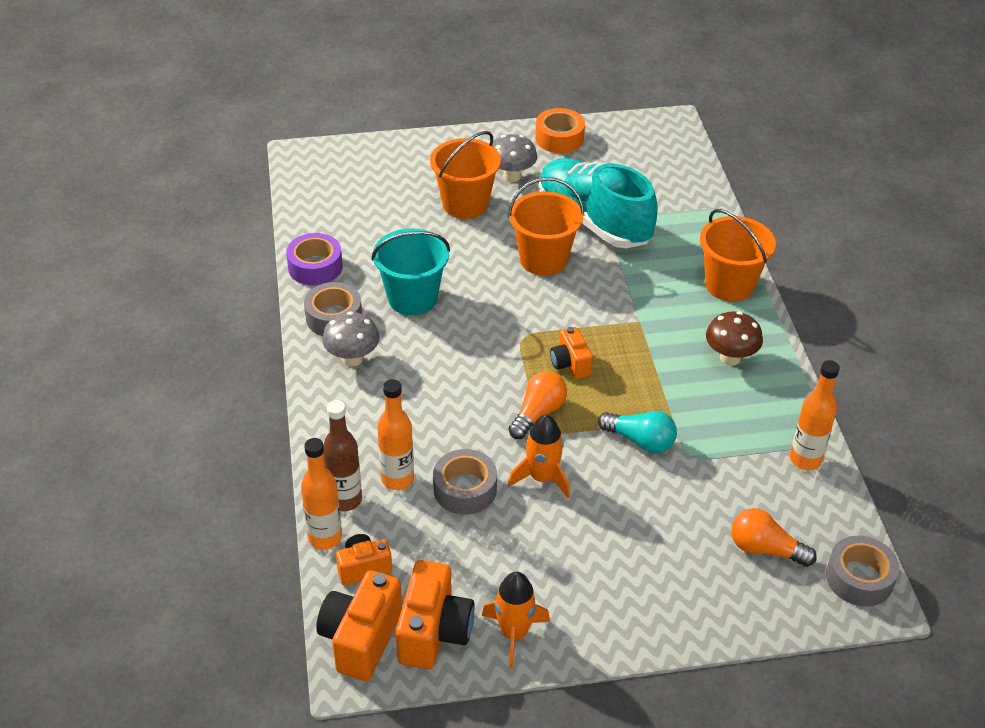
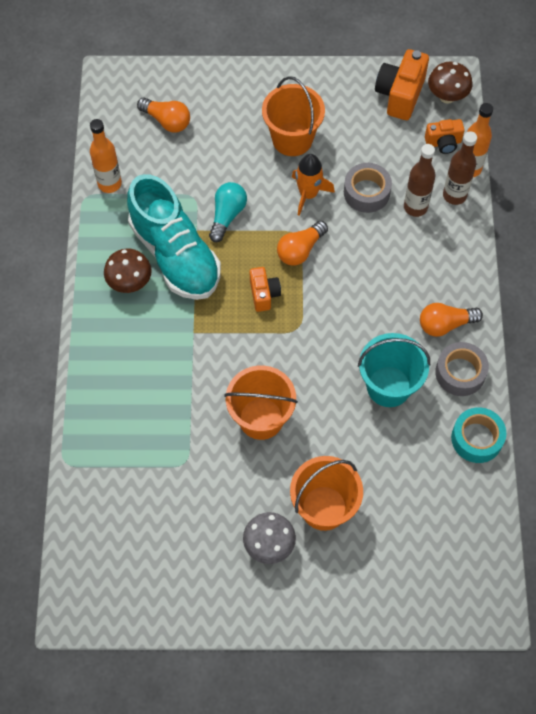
camera: 170 degrees left, 20 degrees up
(315, 267) = (476, 438): purple tape -> turquoise tape
(352, 359) = (445, 324): grey mushroom -> orange light bulb
(361, 639) = (447, 97): orange camera -> brown mushroom
(397, 479) = (415, 207): orange bottle -> brown bottle
(513, 633) = (349, 88): orange rocket -> none
(559, 138) = (205, 603): orange tape -> none
(593, 221) = (201, 464): turquoise shoe -> turquoise shoe (175, 255)
(640, 441) = (227, 215): turquoise light bulb -> turquoise light bulb turned 75 degrees clockwise
(729, 285) = (100, 363): orange bucket -> orange bucket (292, 139)
(859, 578) = (112, 94): grey tape -> none

